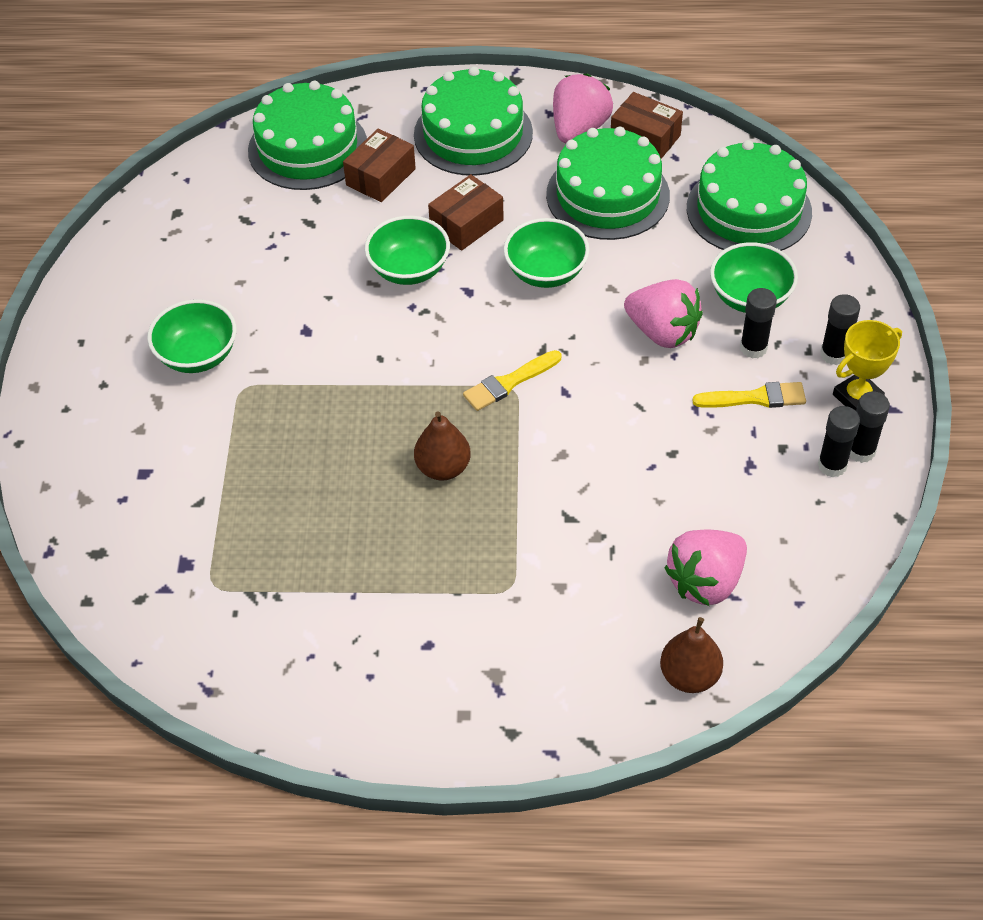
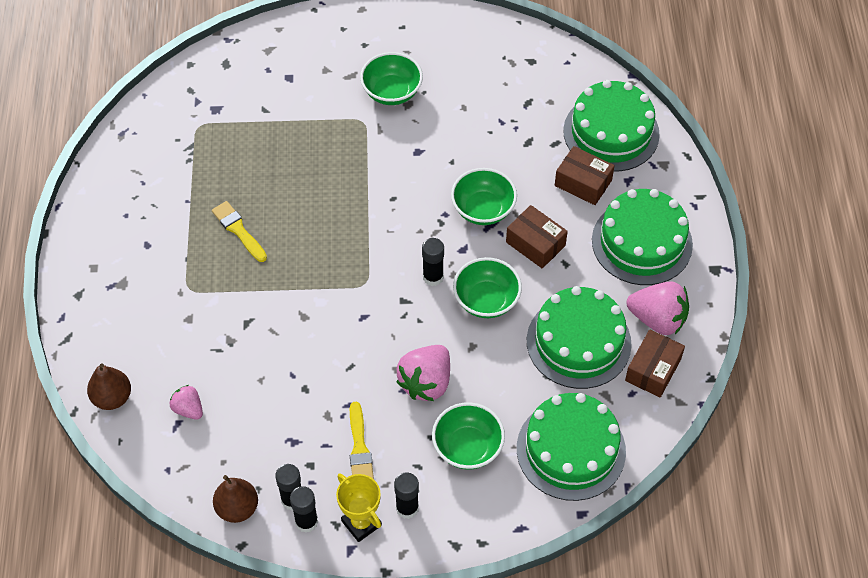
camera: 85 degrees right, 5 degrees up
(443, 468) = (292, 244): brown pear -> brown pear (237, 508)
(509, 382) = (371, 280): yellow brush -> yellow brush (238, 230)
(705, 582) = (188, 409): pink strawberry -> pink strawberry, size x0.57
(753, 348) = (412, 448): black glue stick -> black glue stick (433, 277)

